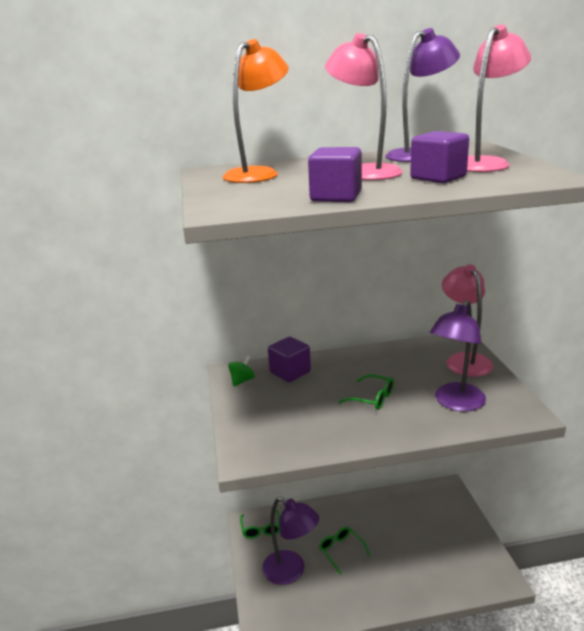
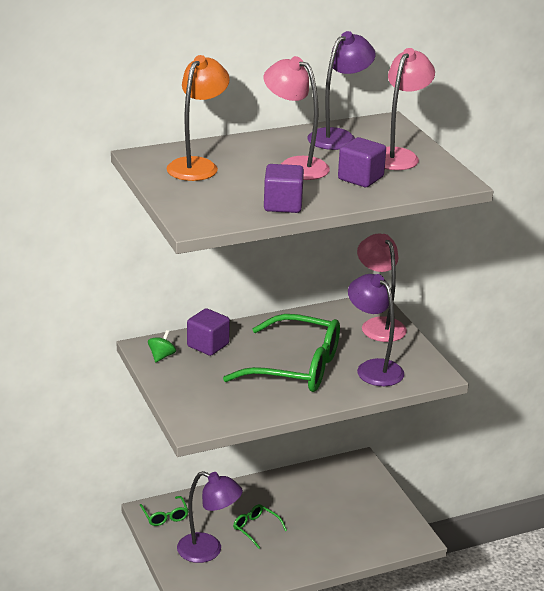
camera: 15 degrees left, 5 degrees up
(372, 398) = (296, 367): green glasses -> green glasses, size x2.31
(455, 403) = (373, 368): purple lamp -> purple lamp turned 120 degrees clockwise

